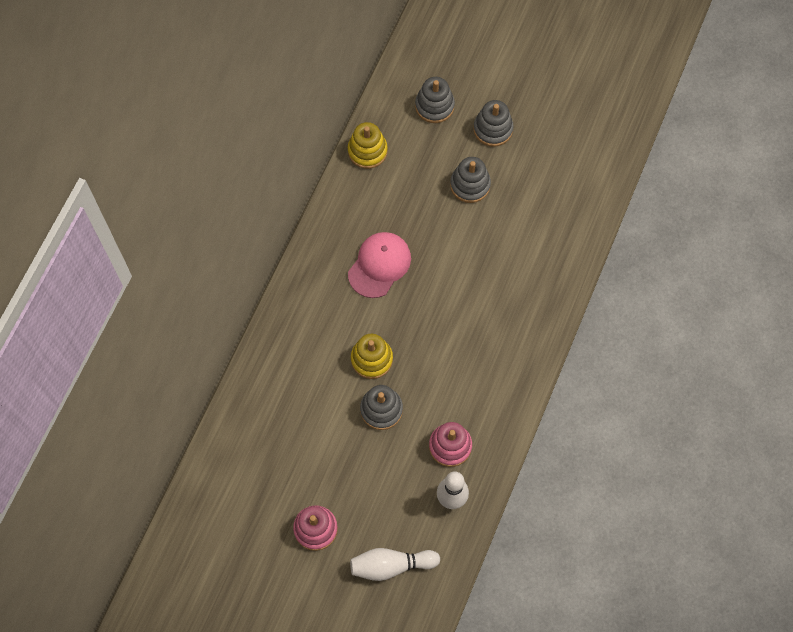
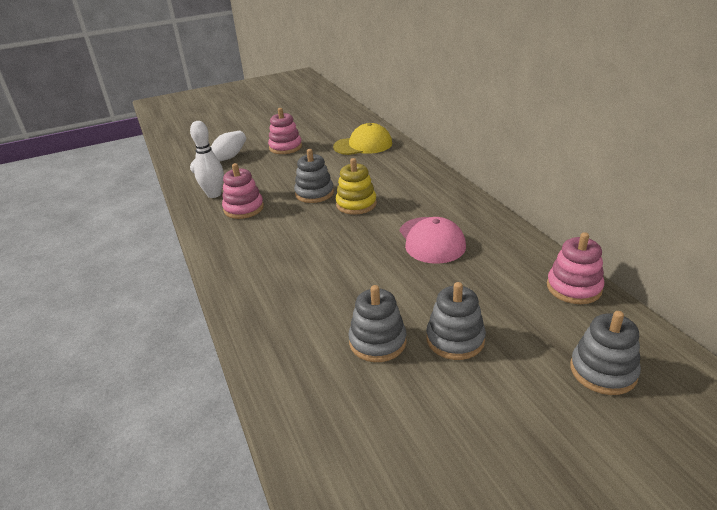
camera: 135 degrees right, 35 degrees down
(254, 450) = (363, 145): none -> yellow cap
(367, 151) = (574, 288): yellow stacking toy -> pink stacking toy
(493, 129) = (518, 407): grey stacking toy -> grey stacking toy (377, 342)

